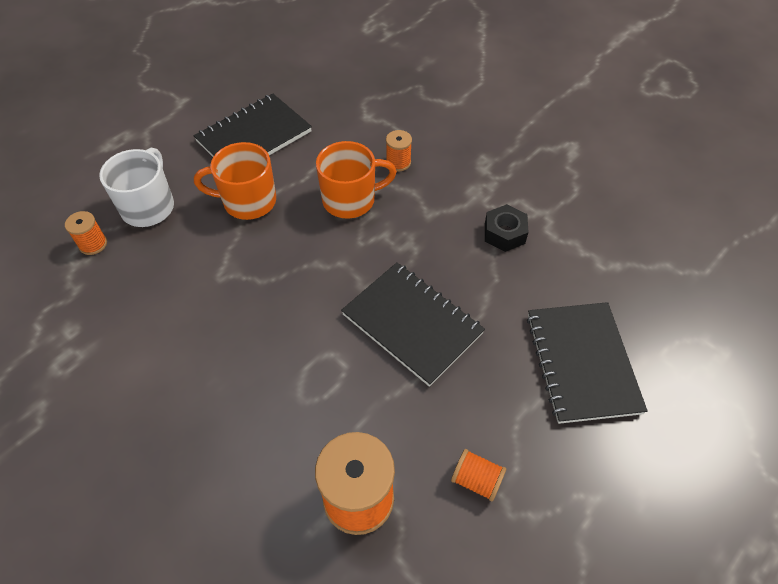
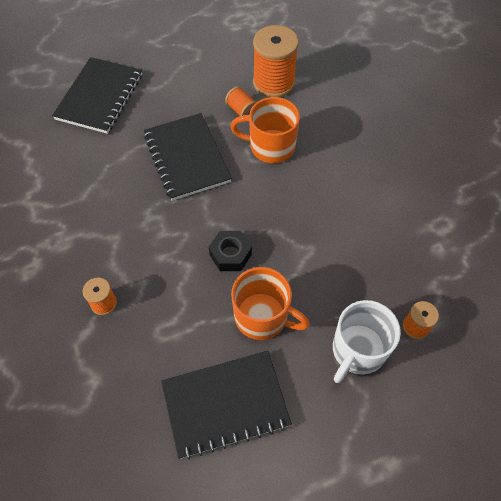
camera: 155 degrees left, 5 degrees up
(350, 200) = (171, 279): orange mug -> orange mug (271, 146)
(476, 480) = (206, 68): orange spool -> orange spool (242, 111)
(504, 233) = (71, 196): black nut -> black nut (230, 254)

